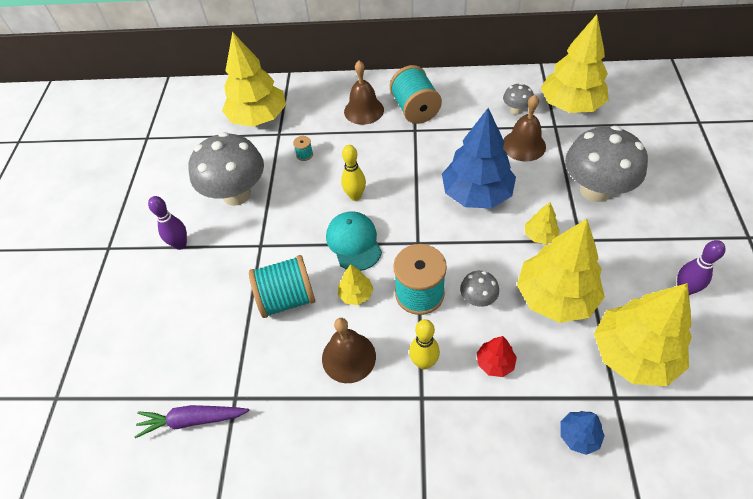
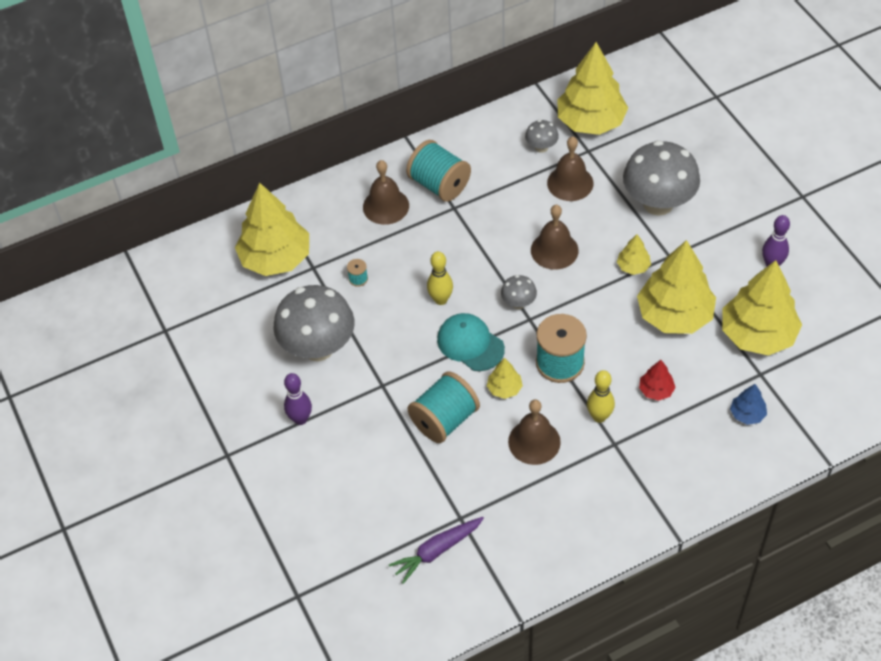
camera: 30 degrees left, 0 degrees up
(476, 194) = (554, 250): blue tree -> brown bell
(477, 299) = (612, 345): grey mushroom -> grey mushroom (518, 303)

